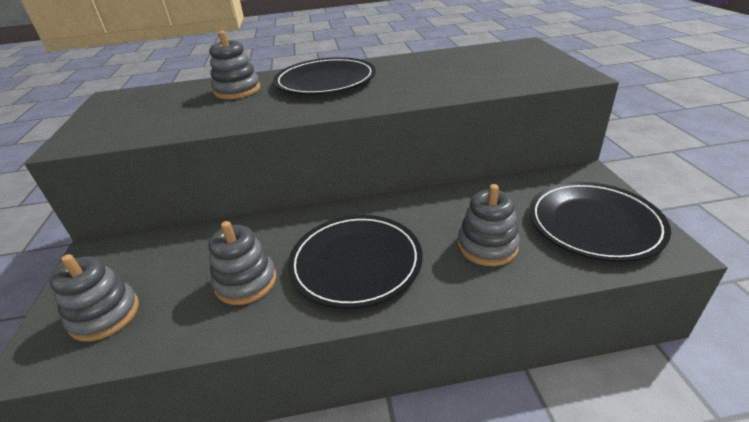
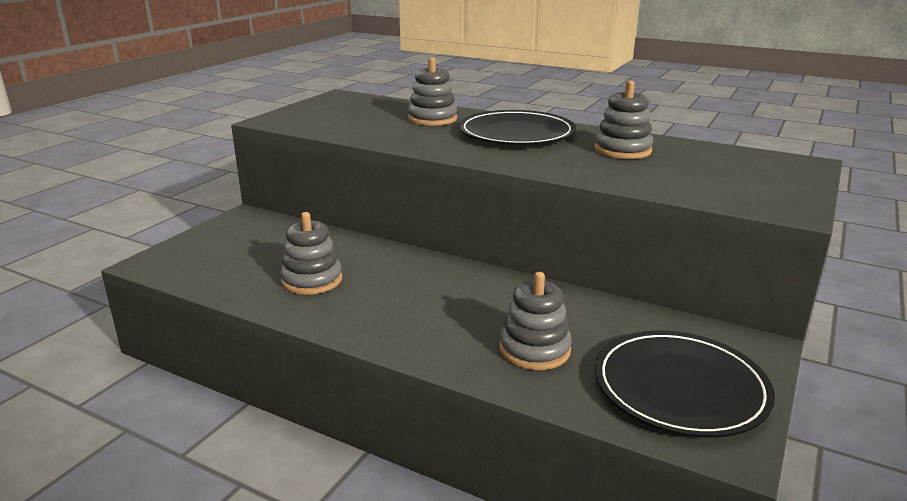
camera: 35 degrees right, 10 degrees down
(105, 315) = (209, 257): grey stacking toy -> grey stacking toy (622, 150)
(356, 263) = (405, 306): black plate -> none

